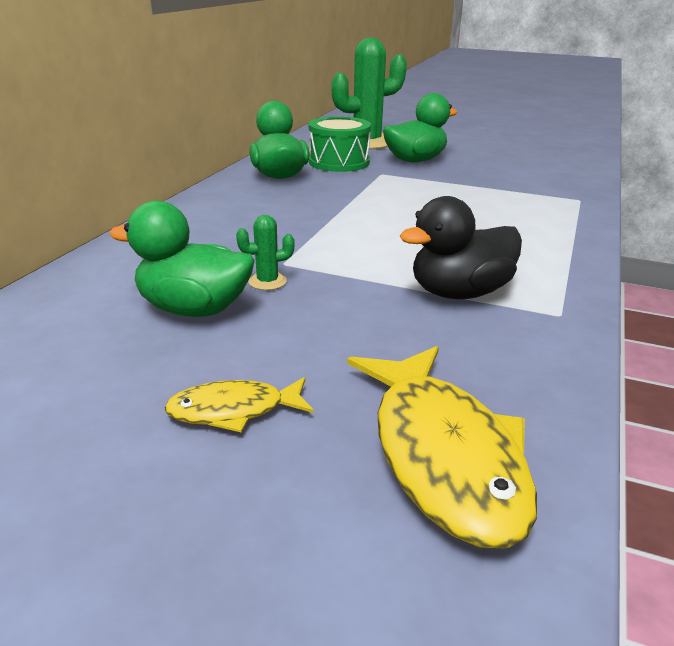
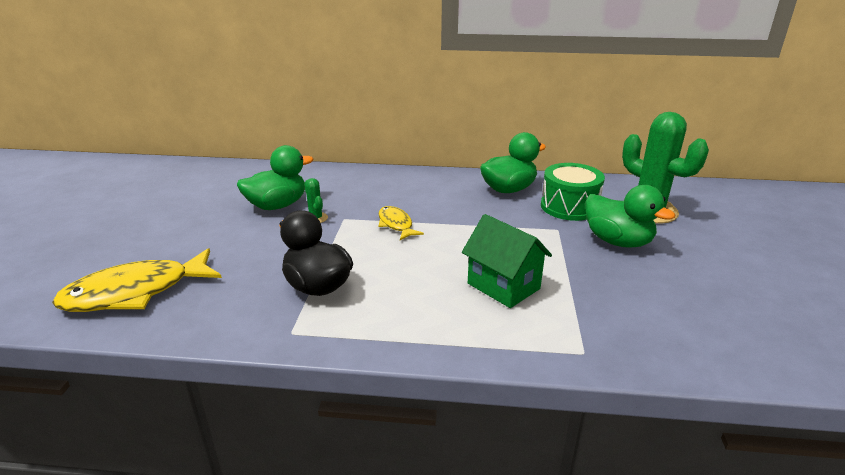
camera: 75 degrees right, 0 degrees up
(194, 309) = (277, 205): green duck -> green duck turned 60 degrees clockwise
(234, 410) = (181, 234): yellow fish -> yellow fish (396, 224)
(479, 207) = (503, 286): none -> green house

